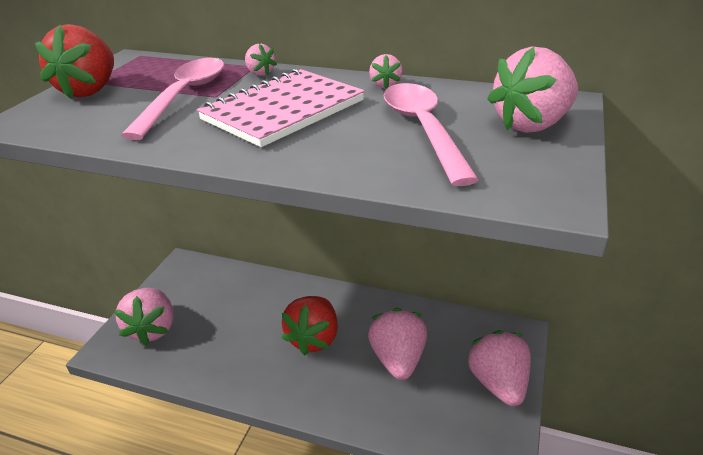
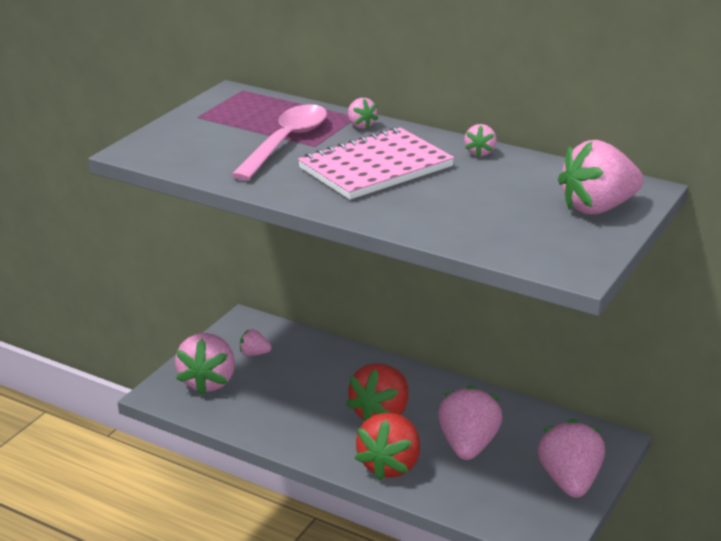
camera: 10 degrees right, 5 degrees down
(90, 90) = (197, 126): red strawberry -> red strawberry (390, 465)
(193, 293) = (254, 354): none -> pink strawberry
(423, 130) = (496, 201): pink spoon -> none

